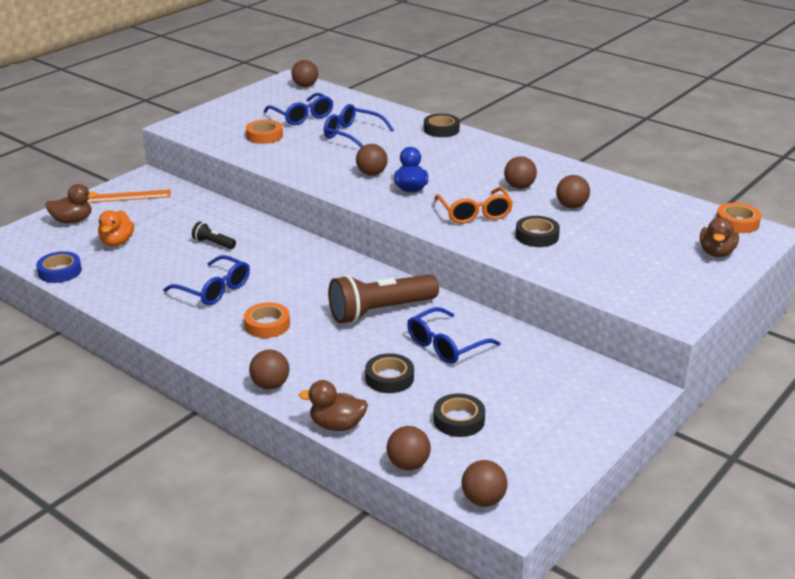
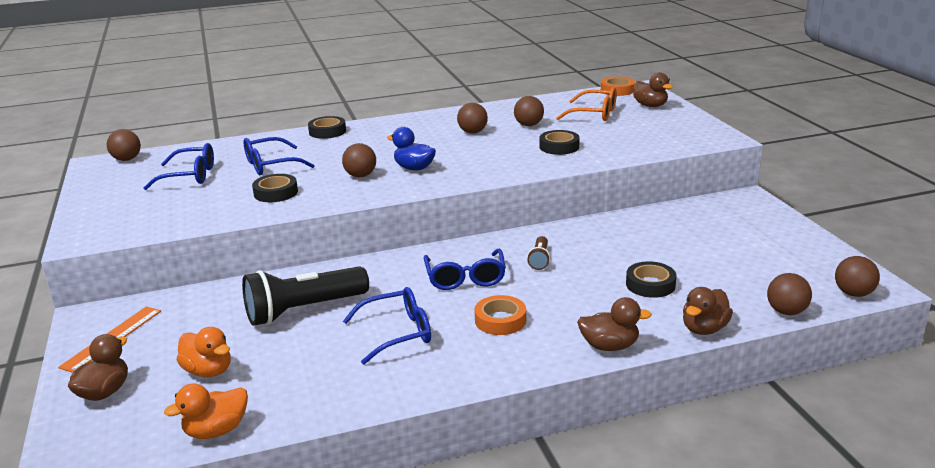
camera: 55 degrees left, 5 degrees down
(60, 271) = (216, 431): blue tape -> orange duck
(213, 243) = (304, 310): black flashlight -> black flashlight, size x2.18
(264, 136) = (196, 202): orange tape -> none
(270, 385) = (609, 346): brown ball -> brown duck
(380, 311) = (539, 260): brown flashlight -> brown flashlight, size x0.46
(445, 345) = (623, 247): blue glasses -> blue glasses (465, 278)
(459, 420) = (737, 272): black tape -> black tape (276, 193)
(475, 213) = (493, 157): orange glasses -> orange glasses (594, 114)

